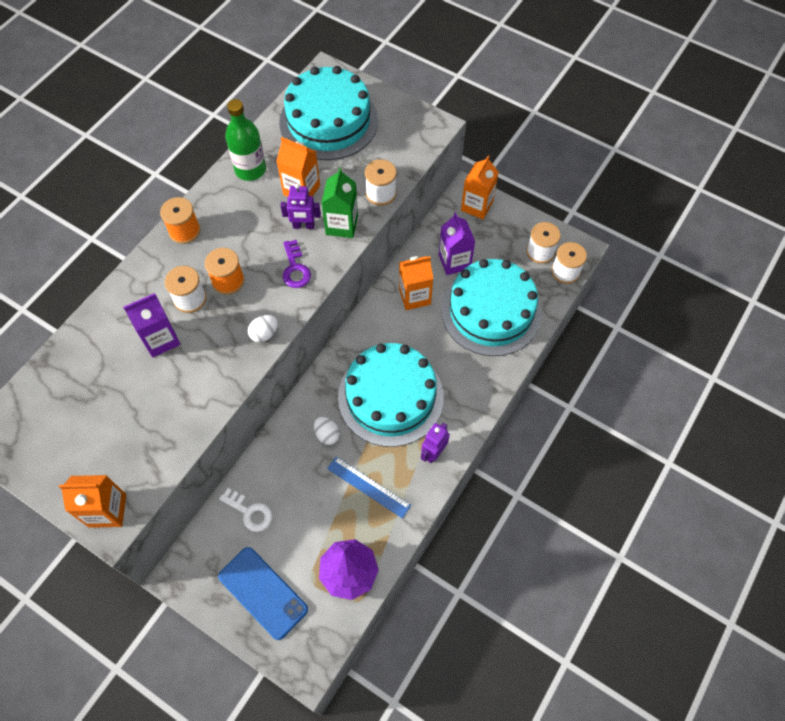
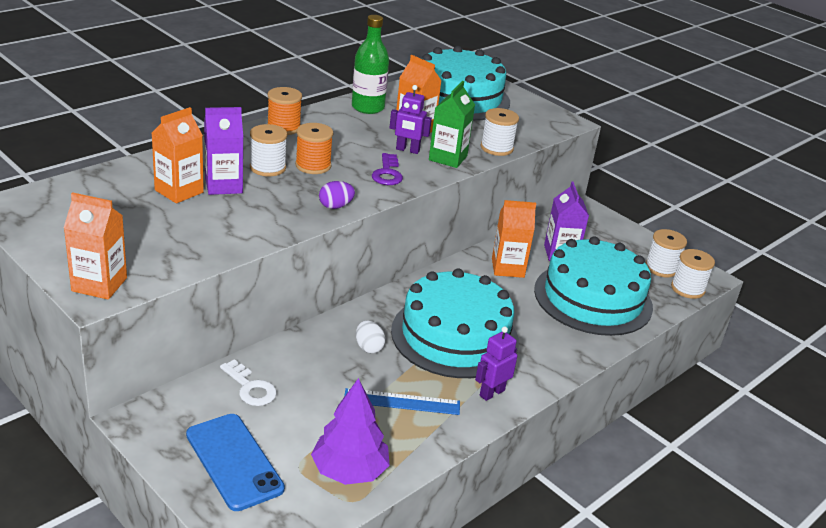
camera: 10 degrees right, 30 degrees down
(264, 334) = (335, 206): white egg -> purple egg
(368, 487) = (402, 402): blue ruler -> blue ruler turned 45 degrees counterclockwise
(477, 206) = (596, 221): orange carton -> orange carton (179, 191)

